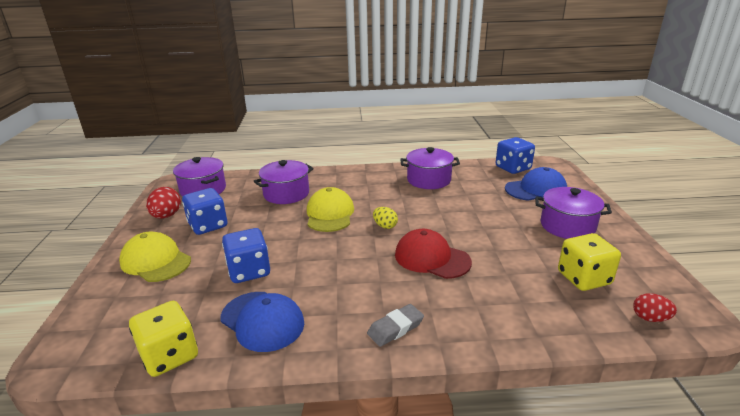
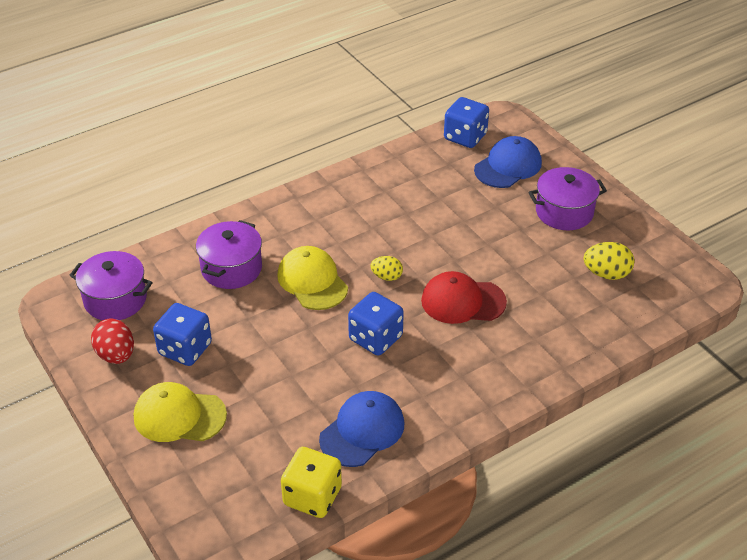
camera: 30 degrees left, 15 degrees up
(249, 271) = (295, 387): blue dice -> blue dice (375, 338)
(262, 321) = (362, 431): blue cap -> blue cap turned 60 degrees counterclockwise
(395, 328) = (483, 389): grey eraser -> none
(428, 180) = (383, 188): purple pot -> none
(584, 278) = (606, 274): yellow dice -> yellow egg
(650, 318) = (672, 297): red egg -> none

